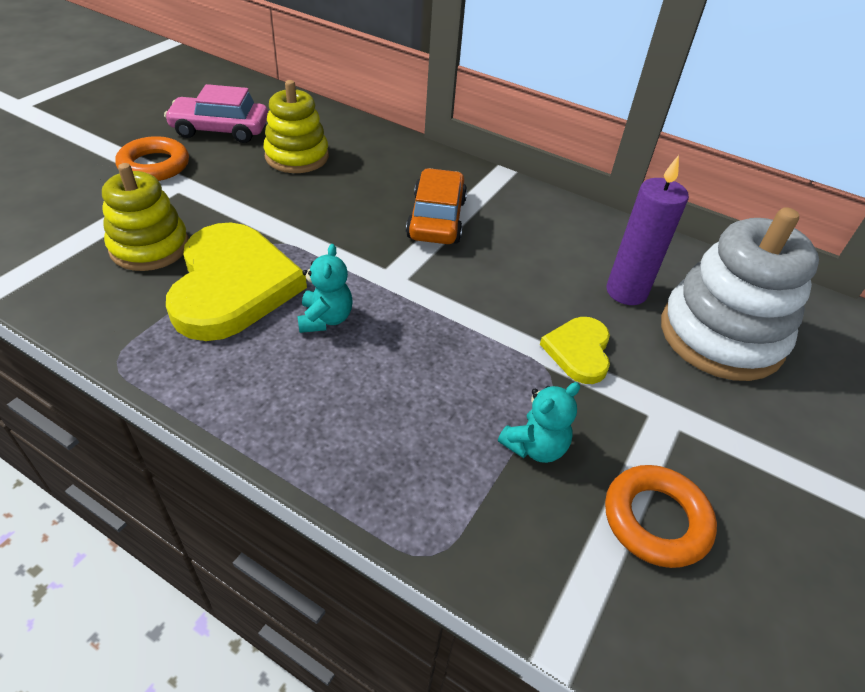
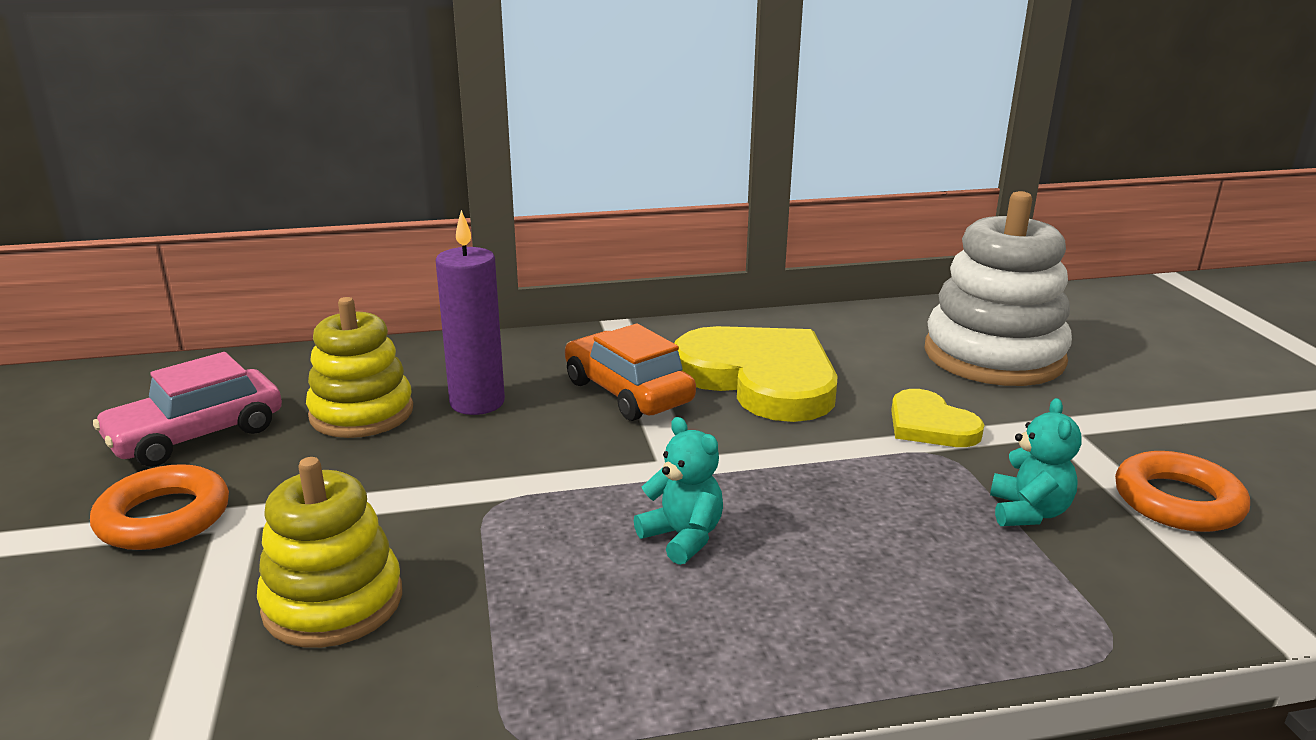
camera: 40 degrees left, 20 degrees down
(232, 286) = (523, 573): yellow heart -> yellow heart (760, 378)
(626, 292) = (883, 362): purple candle -> purple candle (477, 403)

